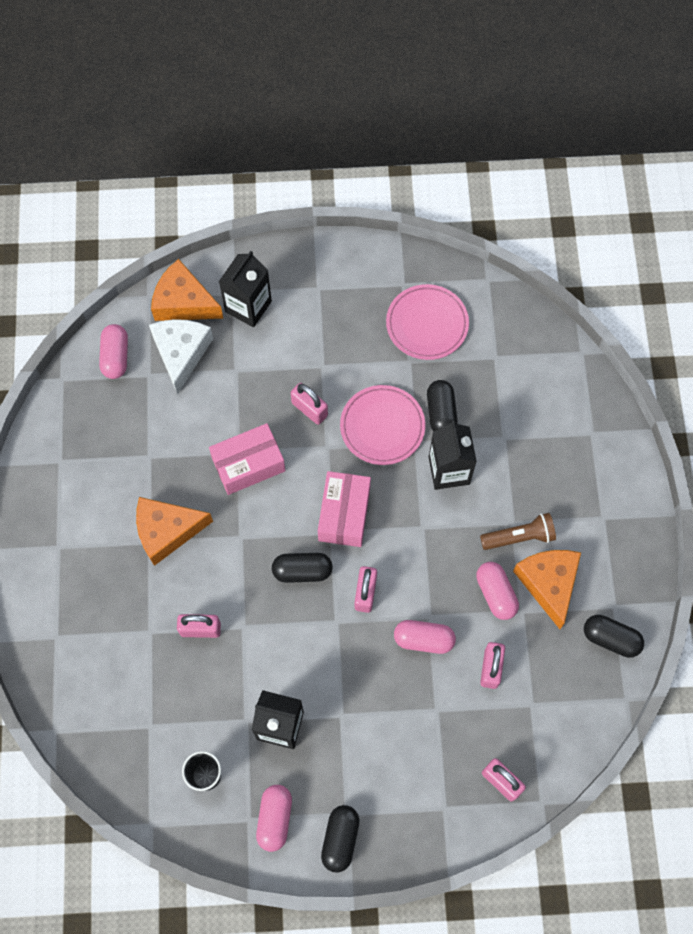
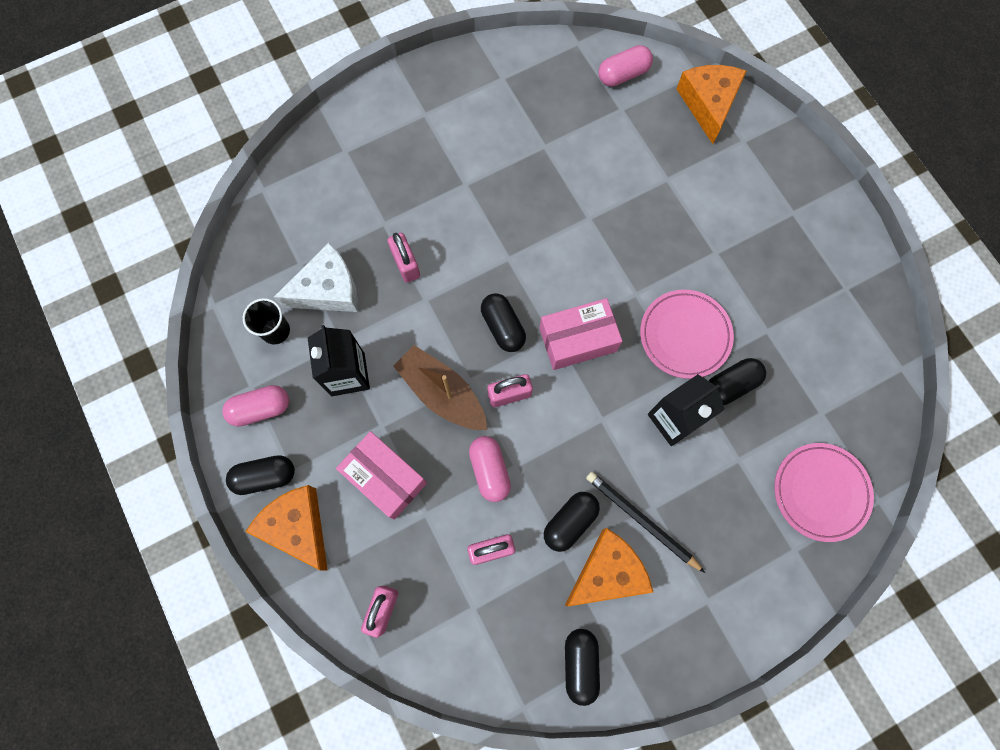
camera: 65 degrees right, 5 degrees up
(167, 531) = (482, 193): orange cheese -> orange cheese (297, 527)
(181, 353) = (657, 125): white cheese -> white cheese (328, 290)
(248, 306) = (737, 160): black carton -> none
(248, 464) = (581, 232): pink box -> pink box (385, 478)
(309, 409) = (665, 261): pink padlock -> none
(337, 649) = (442, 393): none -> brown boat
(427, 324) = (817, 330): pink plate -> pink plate (820, 492)
(495, 594) = (570, 522): pink capsule -> black capsule
(519, 537) = (641, 521): brown flashlight -> black pencil

